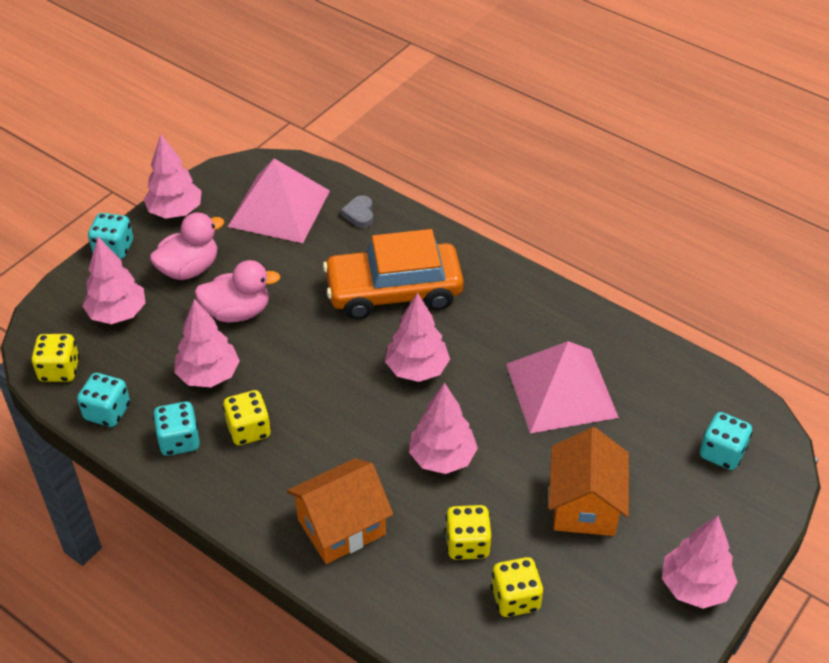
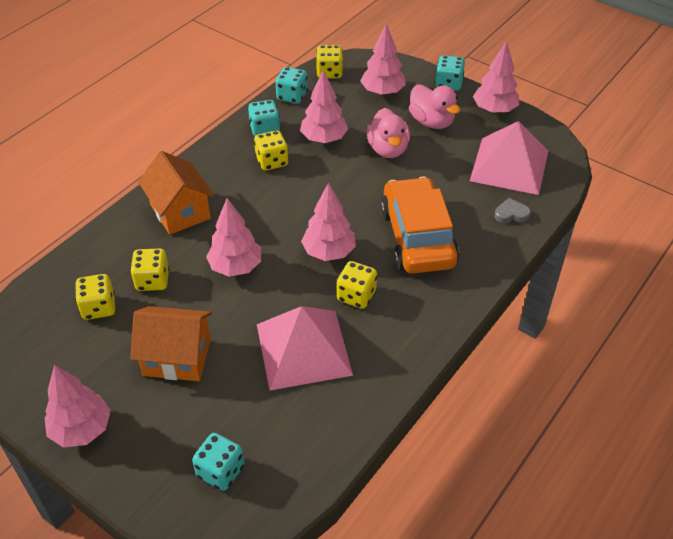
camera: 90 degrees right, 0 degrees up
(483, 345) = (356, 296): none -> yellow dice

